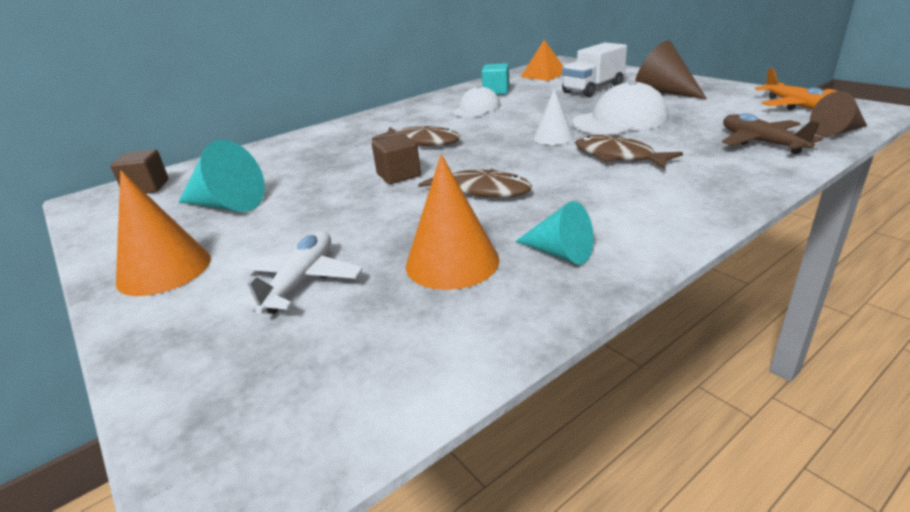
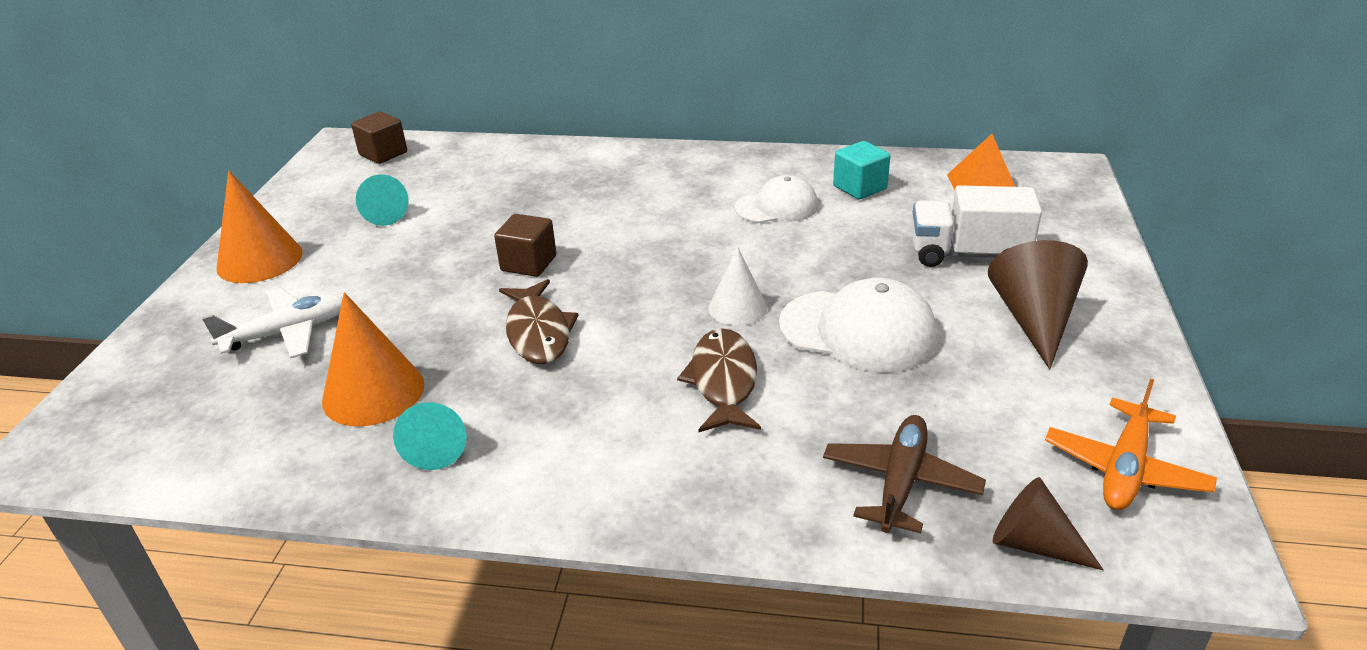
camera: 45 degrees right, 5 degrees up
(226, 205) = (384, 214): turquoise cone -> turquoise cone, size x0.65
(422, 142) = (630, 229): brown fish -> none

